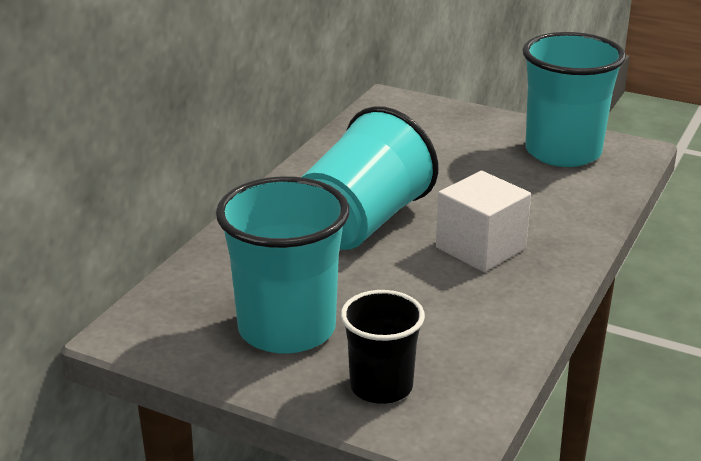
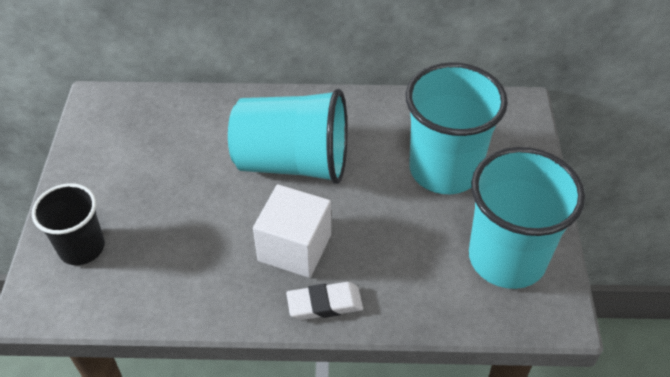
camera: 65 degrees right, 20 degrees up
(287, 329) = (131, 173): turquoise cup -> turquoise cup (444, 169)
(562, 248) = (324, 304): none -> white eraser

